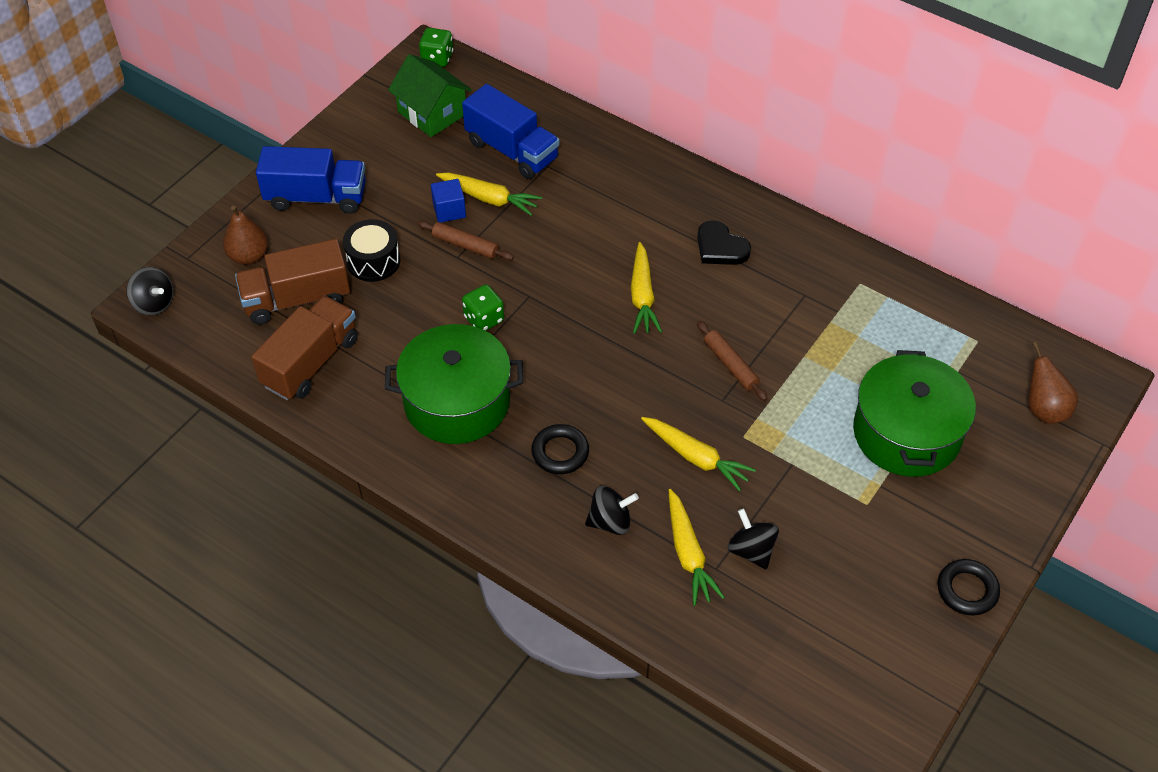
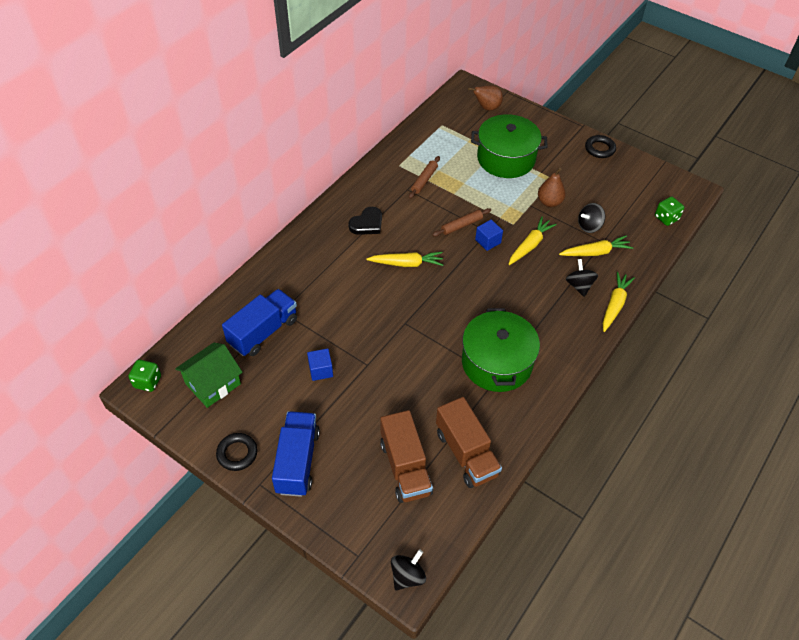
camera: 90 degrees left, 0 degrees up
(249, 256) = (358, 507): brown pear -> brown pear (549, 202)
(311, 362) = (466, 453): brown truck -> brown truck turned 150 degrees counterclockwise
(373, 261) = (369, 417): black drum -> none
(465, 245) = (356, 359): brown rolling pin -> brown rolling pin (424, 180)
(484, 319) = (425, 348): green dice -> green dice (666, 218)
(489, 198) = (311, 346): yellow carrot -> yellow carrot (614, 305)
(560, 452) = (532, 308): black ring -> black ring (237, 453)
(699, 399) = (488, 241): none -> blue cube

